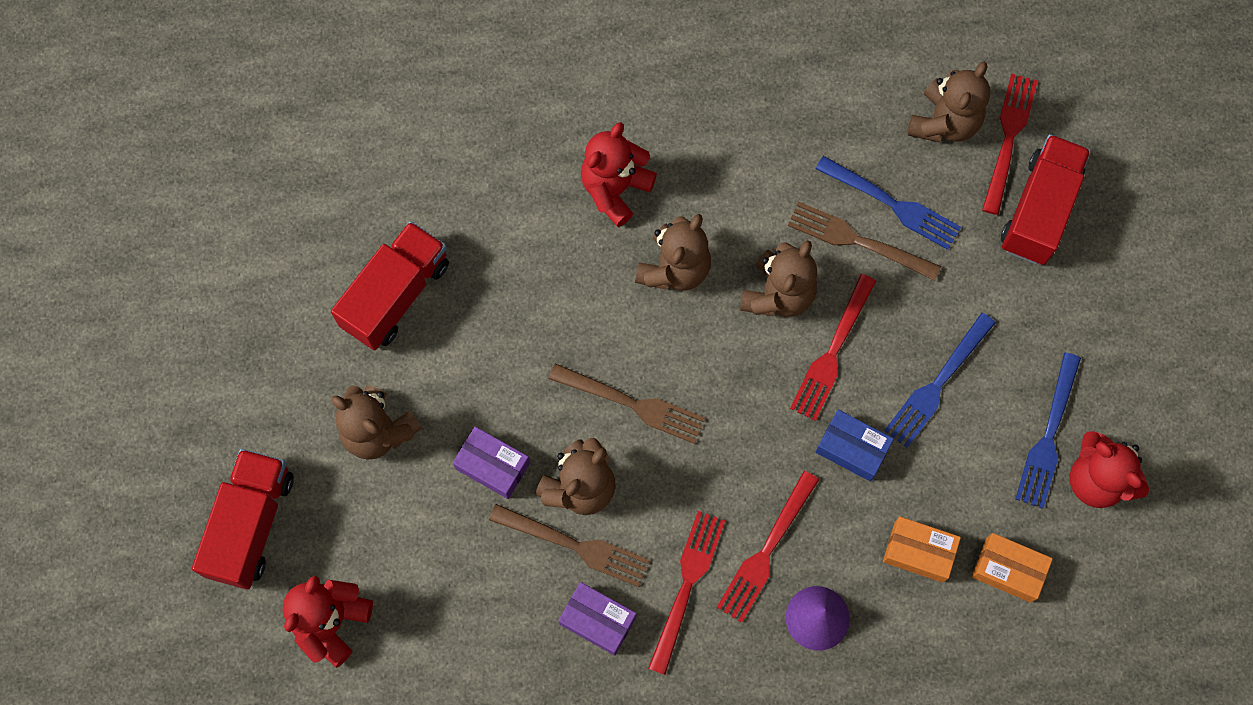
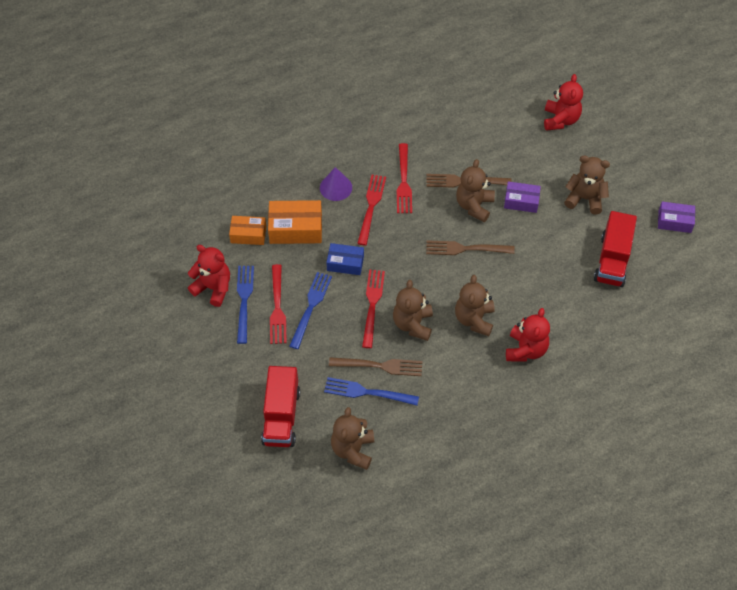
camera: 160 degrees right, 15 degrees down
(251, 524) = (620, 144): red truck -> none
(597, 620) = (439, 156): purple box -> purple box (674, 221)
(918, 552) = (295, 229): orange box -> orange box, size x1.55
(1008, 138) = (311, 453): red fork -> red fork (277, 307)

